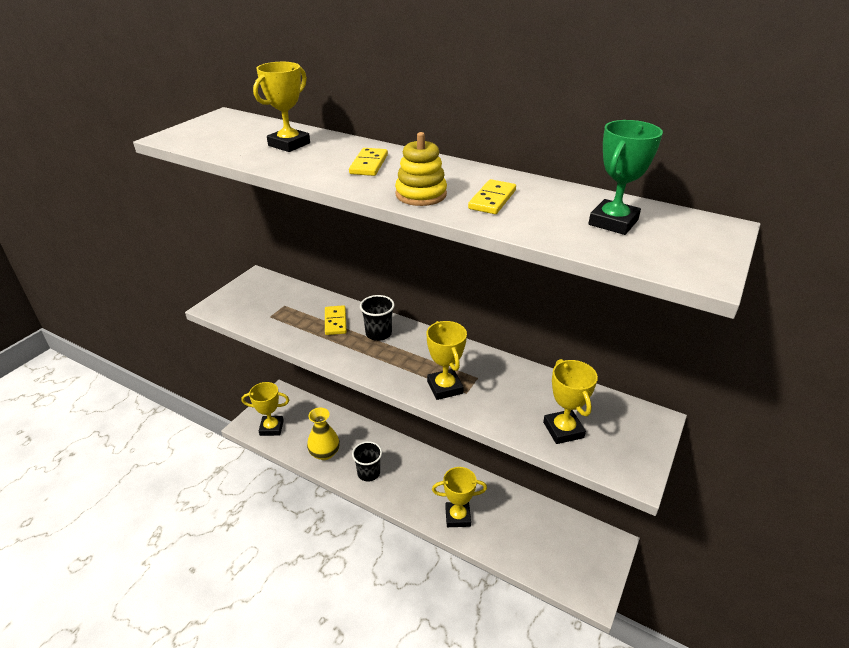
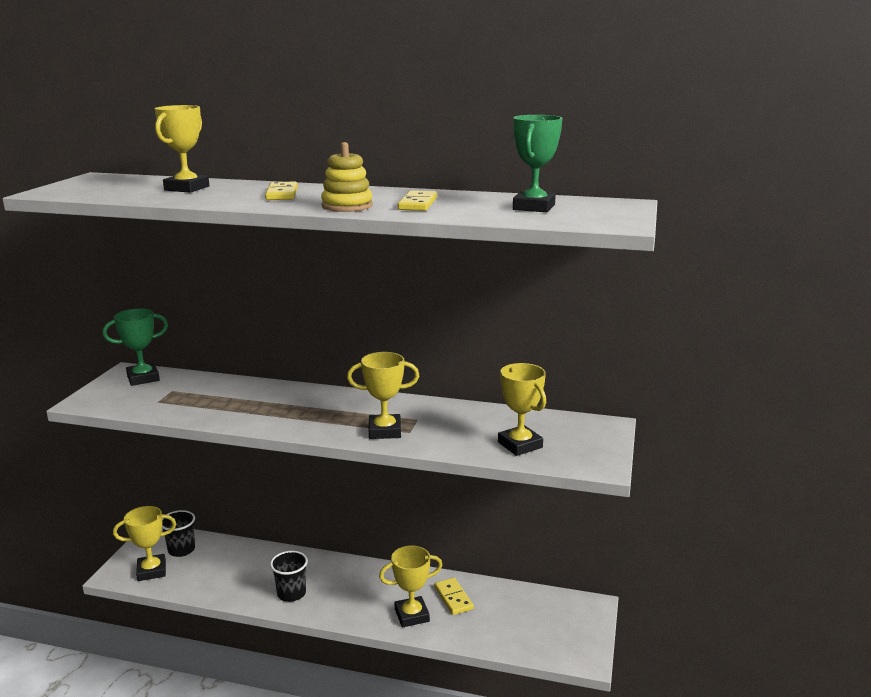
camera: 15 degrees left, 15 degrees down
(266, 287) = (143, 378): none -> green trophy
(324, 453) = (229, 584): yellow vase -> none
(335, 322) = (240, 396): yellow domino -> yellow domino (453, 598)
(378, 333) = (294, 399): black cup -> black cup (181, 550)
(445, 387) = (385, 431): yellow trophy -> yellow trophy turned 60 degrees counterclockwise

